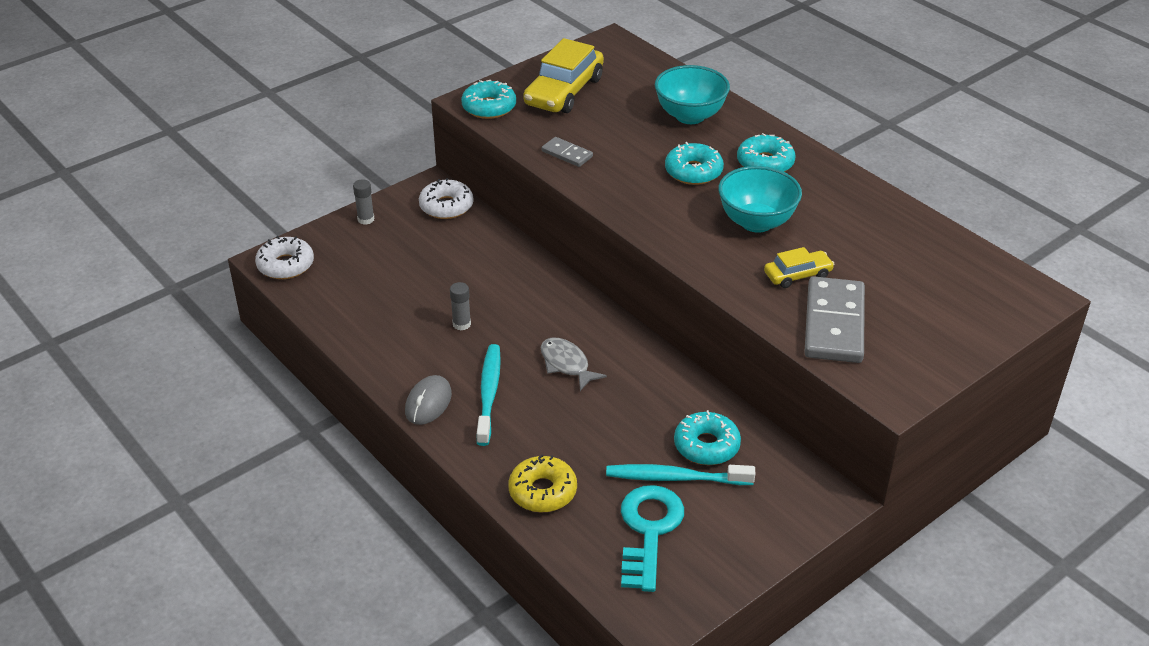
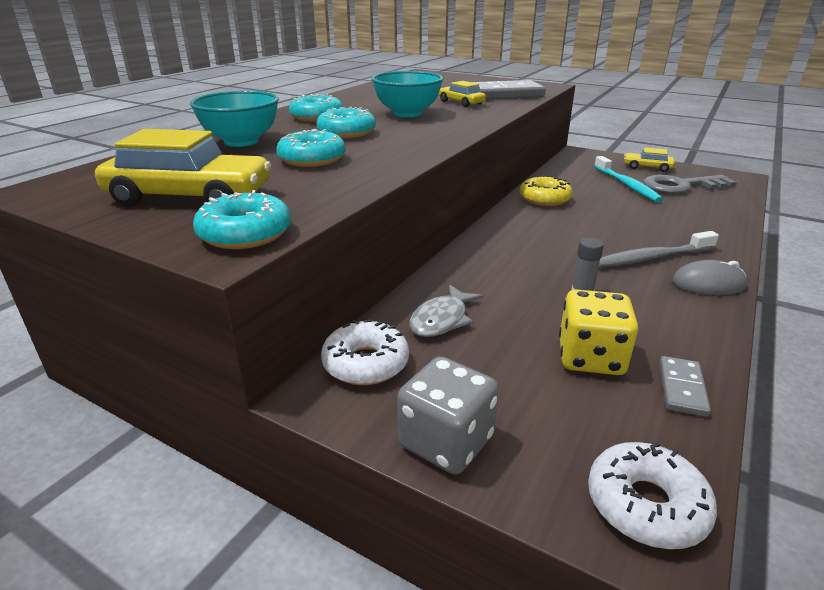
camera: 110 degrees left, 10 degrees down
(366, 219) = (446, 442): grey glue stick -> grey dice
(389, 294) = (590, 358): none -> yellow dice
(489, 393) = (651, 258): turquoise toothbrush -> grey toothbrush
(542, 491) = (710, 219): yellow donut -> yellow donut (544, 199)
(566, 364) = (570, 233): grey fish -> grey fish (442, 319)
(567, 154) = (348, 176): grey domino -> grey domino (682, 388)
(649, 531) = (680, 186): turquoise key -> grey key
(706, 446) = (585, 181): turquoise donut -> turquoise donut (312, 159)
(736, 540) = (647, 167): none -> yellow car

